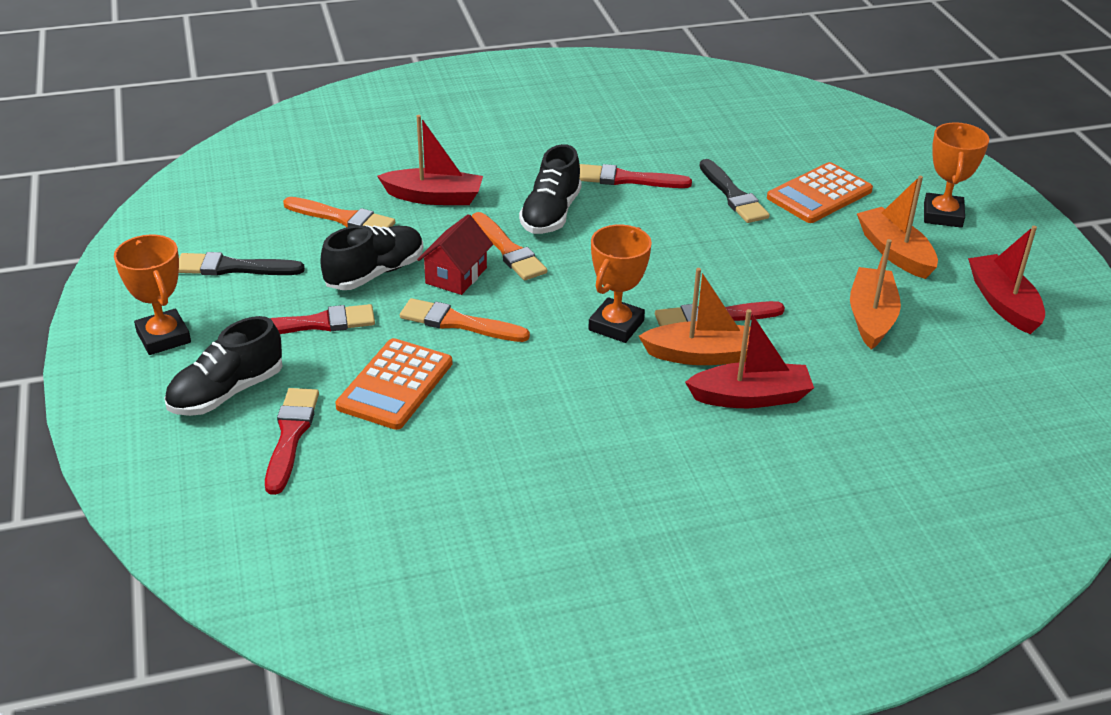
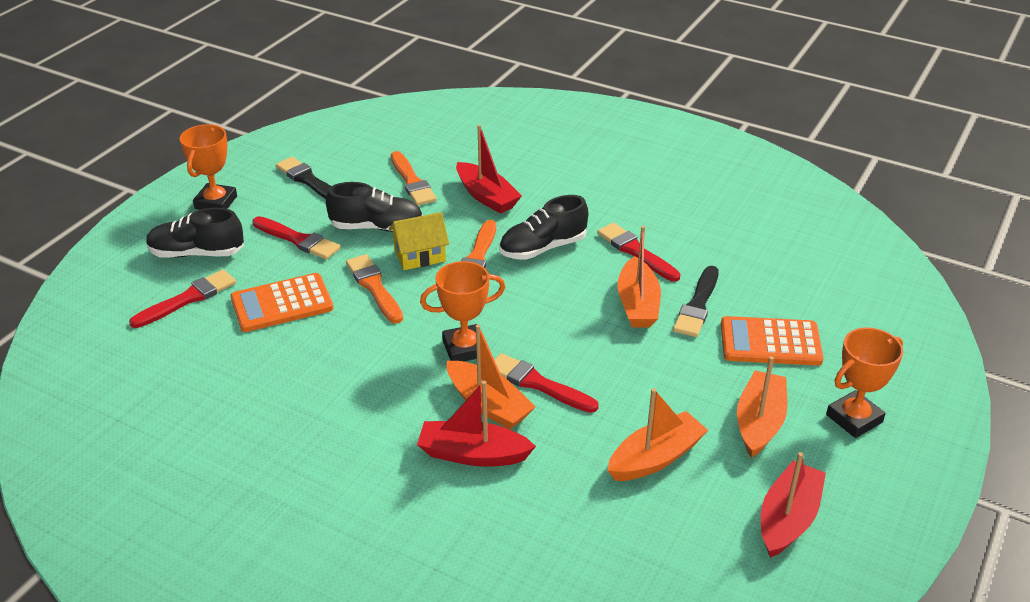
camera: 45 degrees right, 0 degrees up
(456, 275) = (420, 256): red house -> yellow house
(691, 218) = (638, 304): none -> orange boat
(750, 397) = (473, 454): red boat -> red boat turned 150 degrees clockwise

